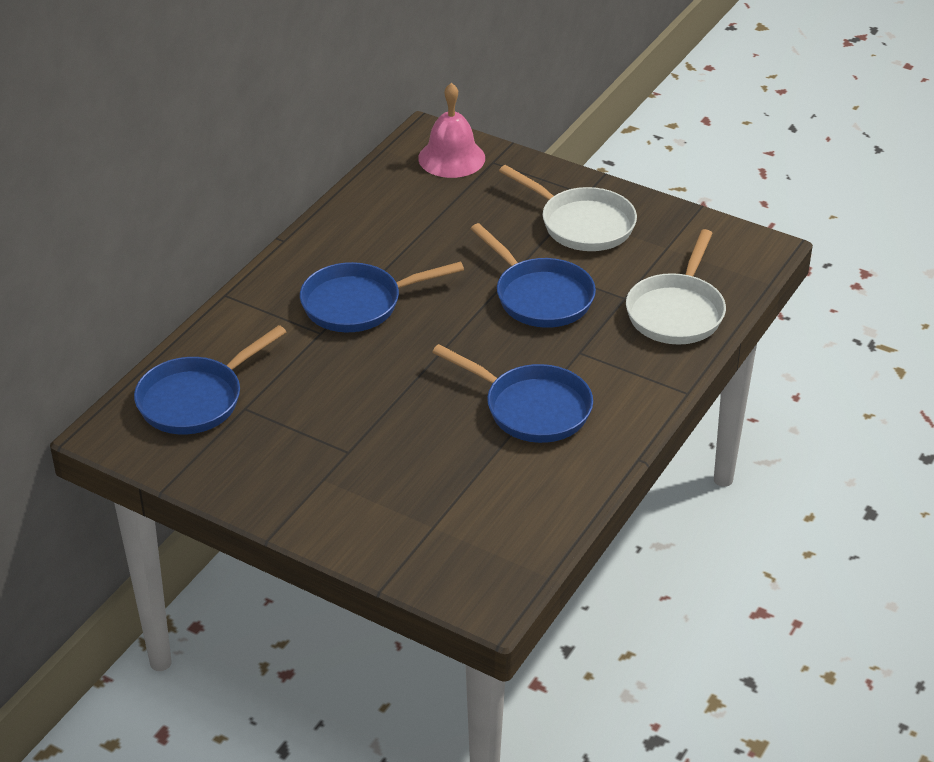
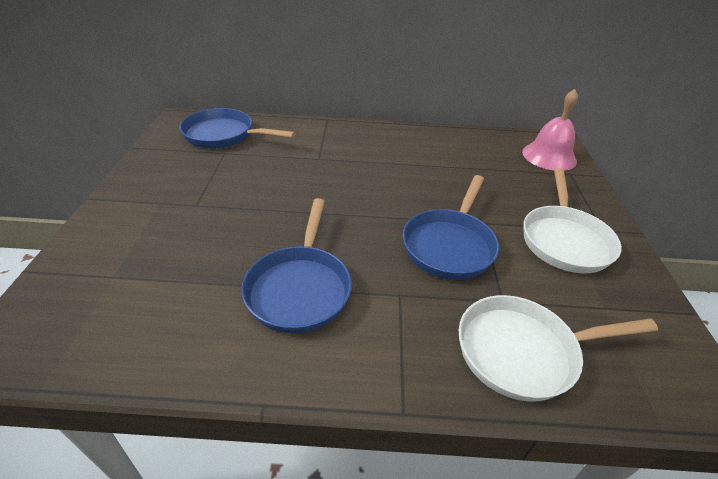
camera: 60 degrees right, 0 degrees up
(358, 304) = (360, 164): blue pan -> none

